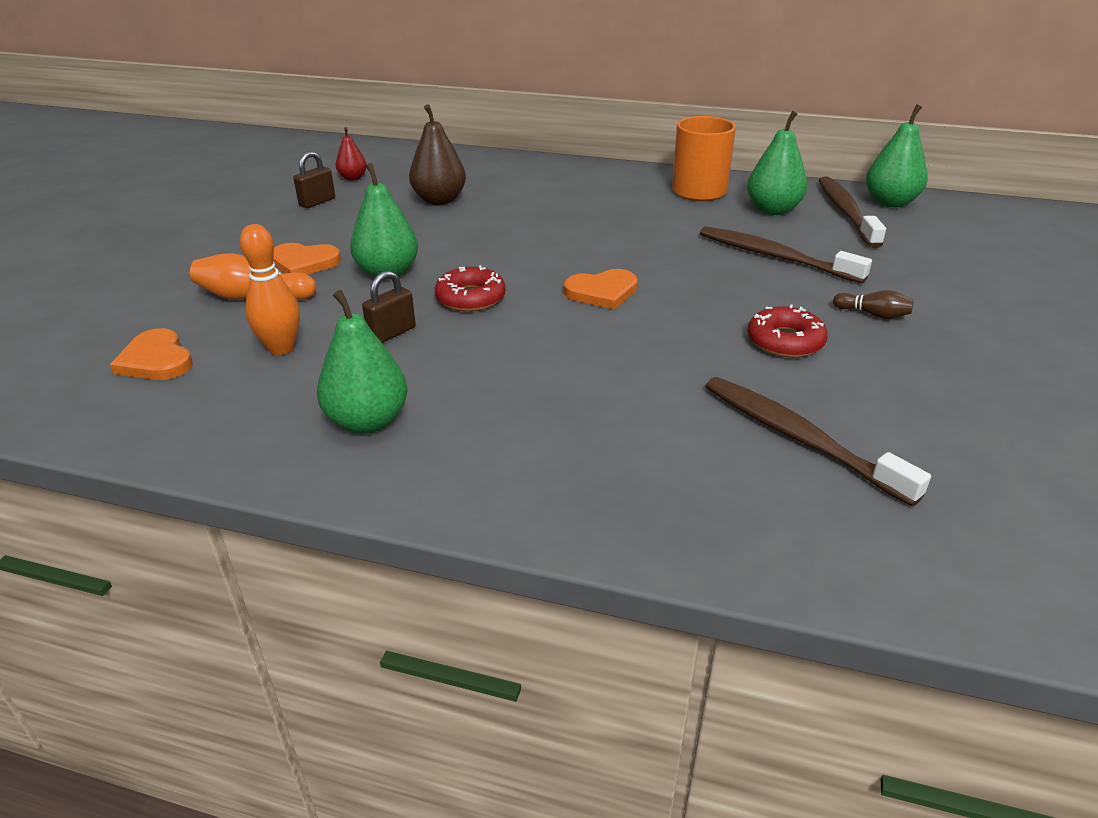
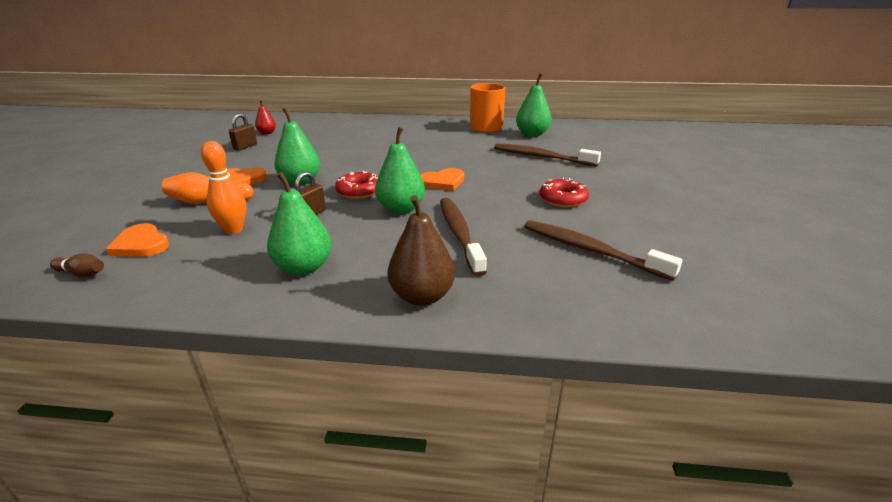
camera: 10 degrees left, 5 degrees down
(439, 200) = (326, 141): brown pear -> brown pear (422, 296)
(845, 212) = (574, 133): brown toothbrush -> brown toothbrush (459, 234)
(873, 314) = (608, 181): brown bowling pin -> brown bowling pin (82, 274)
(890, 202) = (597, 127): green pear -> green pear (401, 209)

